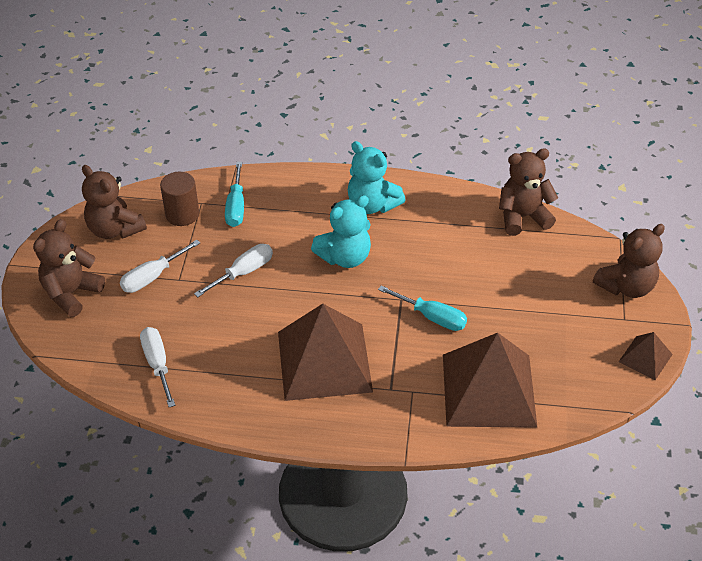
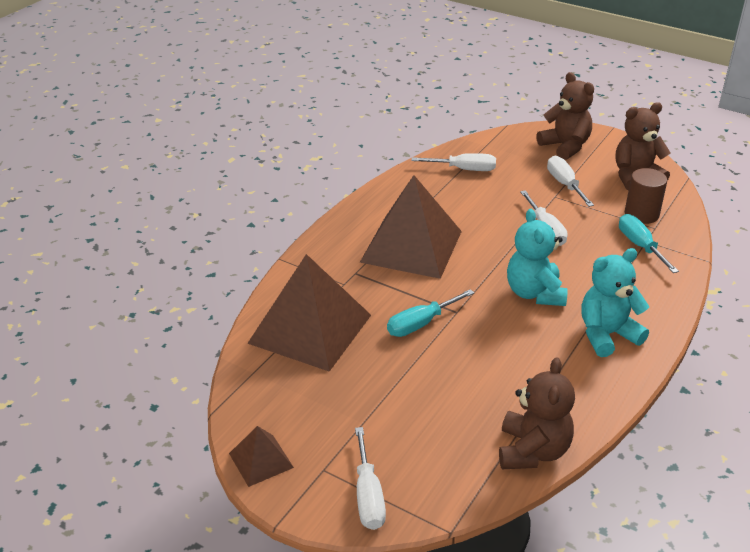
camera: 115 degrees right, 10 degrees down
(236, 207) = (640, 246): turquoise screwdriver -> turquoise screwdriver turned 45 degrees clockwise
(626, 286) = (368, 496): brown teddy bear -> white screwdriver

